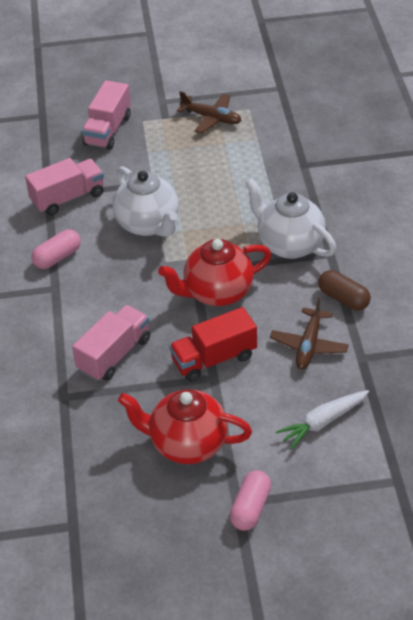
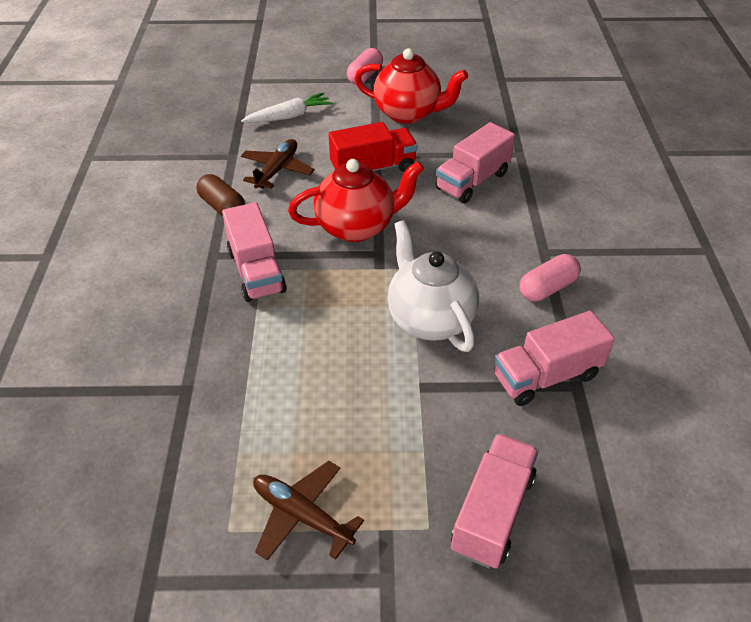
camera: 175 degrees left, 0 degrees up
(289, 244) = (256, 271): white teapot -> pink truck

